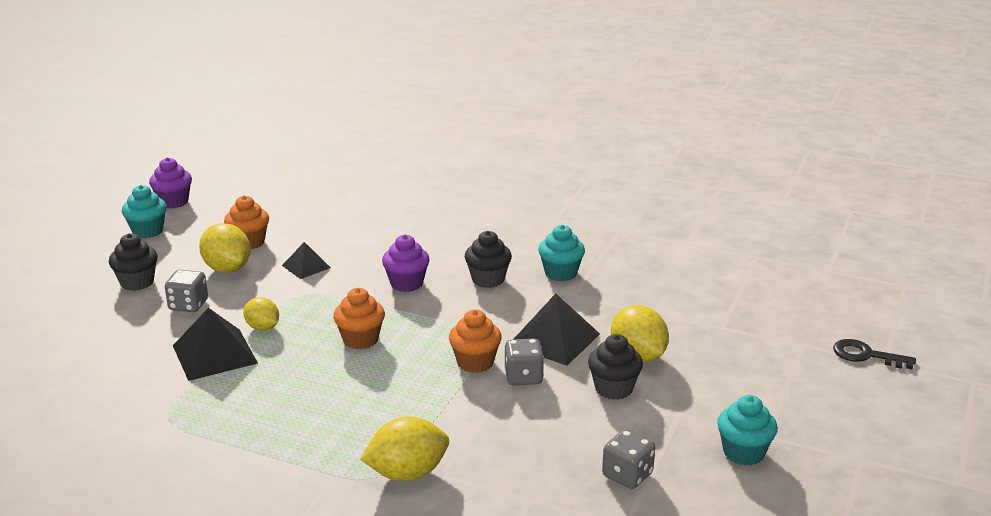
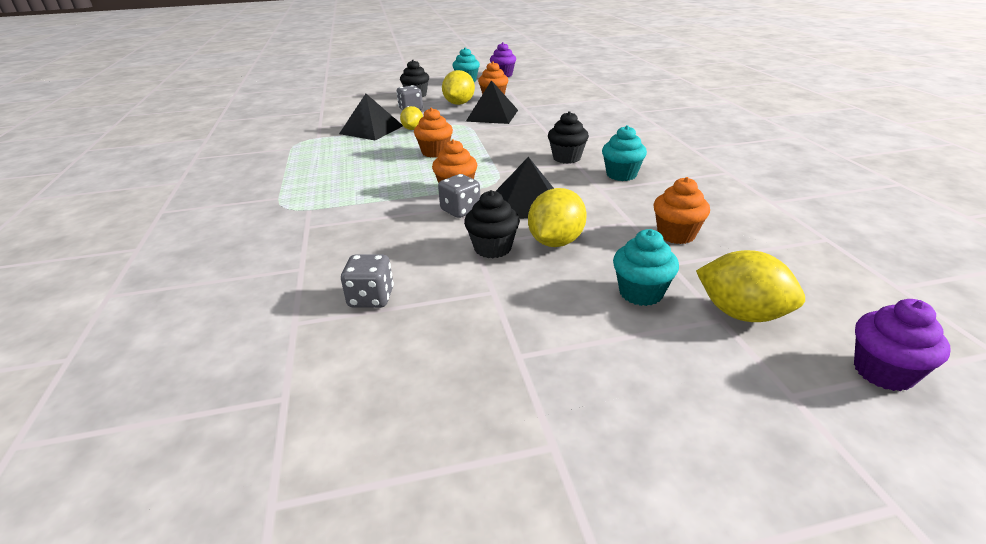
camera: 55 degrees right, 5 degrees up
(306, 266) = (492, 115): black pyramid -> black pyramid, size x1.71
(406, 283) = (518, 141): purple cupcake -> purple cupcake (883, 372)
(407, 473) = (297, 215): yellow lemon -> yellow lemon (741, 313)
(687, 304) = (676, 234): none -> orange cupcake
(743, 453) = (471, 350): turquoise cupcake -> turquoise cupcake (640, 293)
(866, 355) = (779, 373): black key -> none

